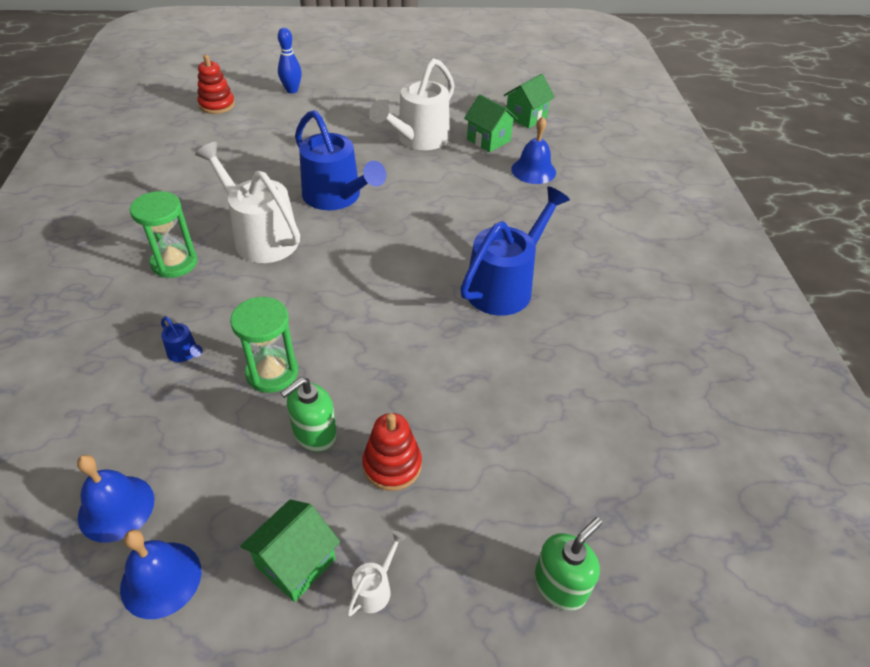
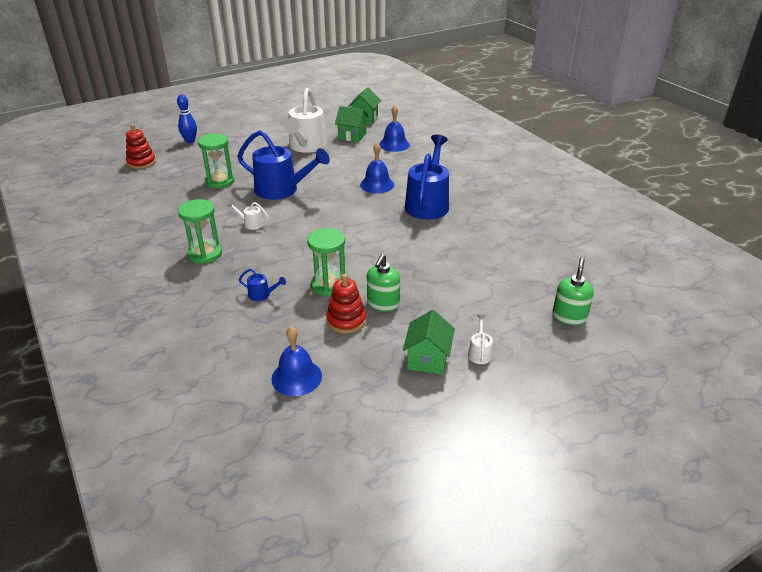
camera: 25 degrees left, 10 degrees down
(161, 579) = (358, 395): blue bell -> blue bell (377, 184)
(260, 236) = (250, 224): white watering can -> white watering can, size x0.40
(277, 160) = (220, 181): none -> green hourglass
(392, 465) = (440, 301): red stacking toy -> red stacking toy (346, 320)

